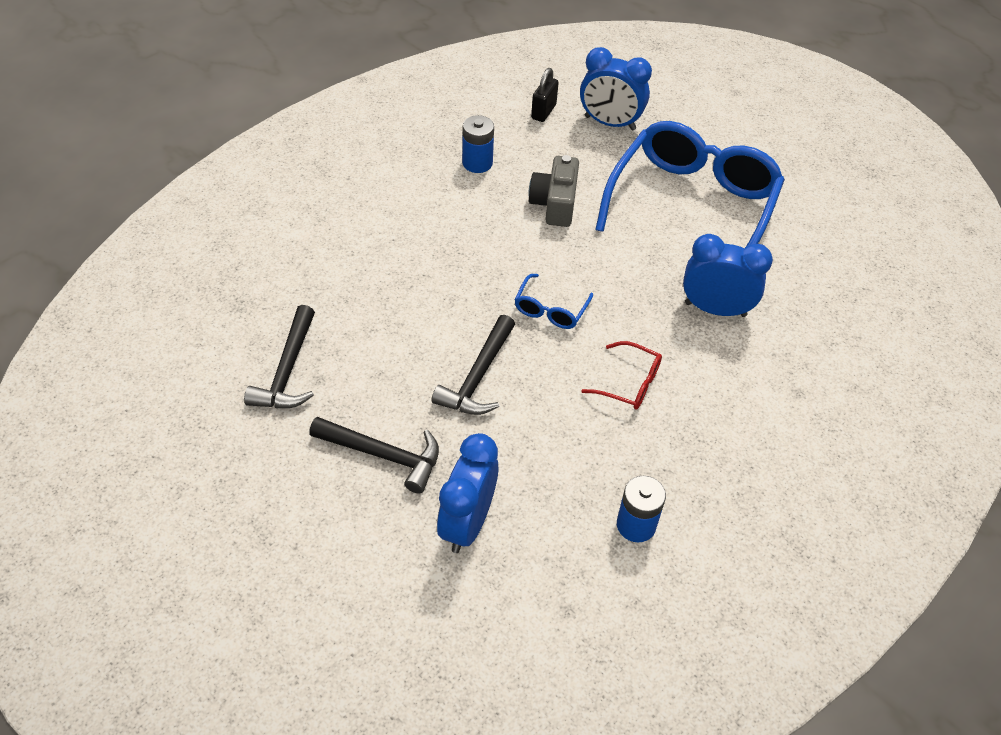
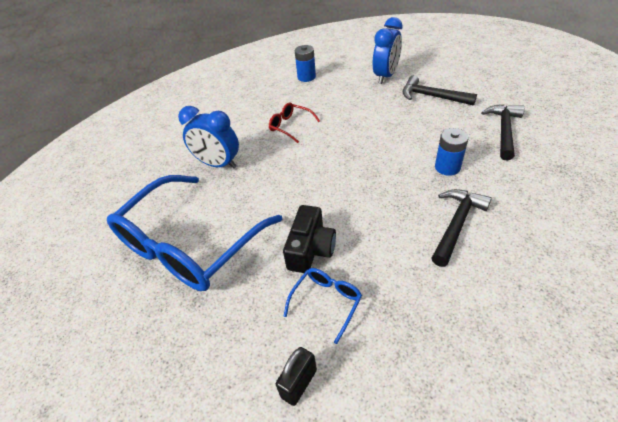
camera: 165 degrees left, 5 degrees down
(477, 163) = (383, 300): blue battery -> blue battery (447, 167)
(478, 377) = (381, 128): black hammer -> black hammer (456, 224)
(551, 309) = (330, 164): blue glasses -> blue glasses (326, 302)
(554, 203) = (311, 249): grey camera -> black camera
(610, 123) = (224, 357): blue clock -> none

